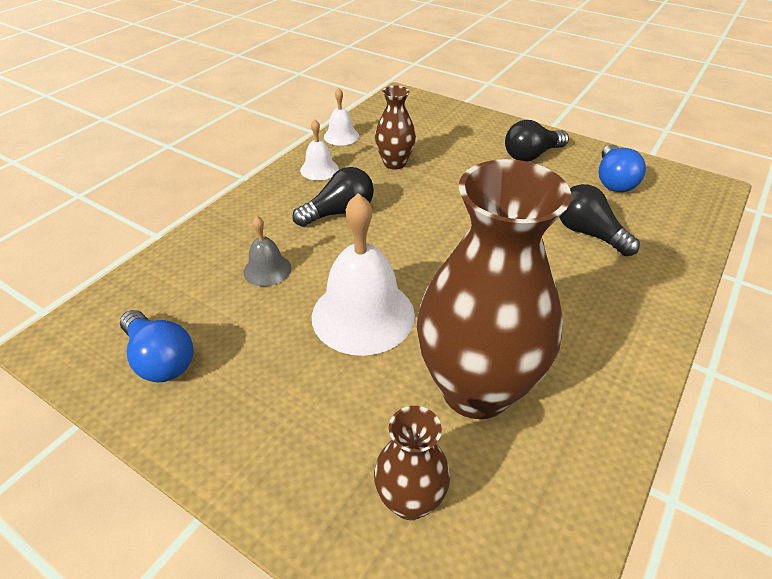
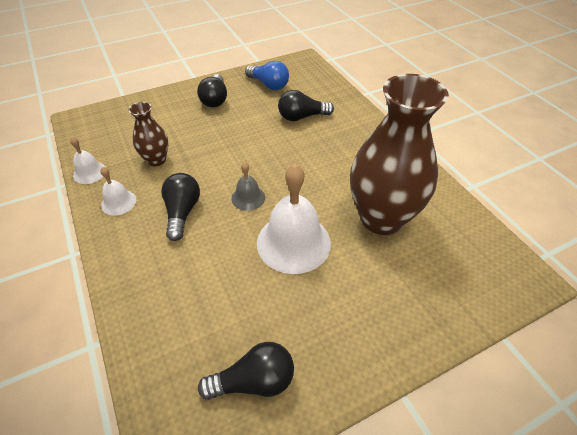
camera: 60 degrees left, 5 degrees up
(160, 359) = (254, 381): blue light bulb -> black light bulb
(267, 269) = (208, 278): grey bell -> grey bell (248, 197)
(410, 500) = (437, 279): brown vase -> none

